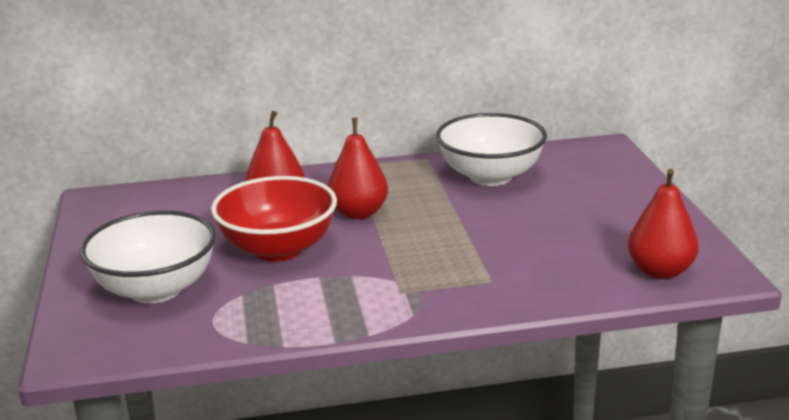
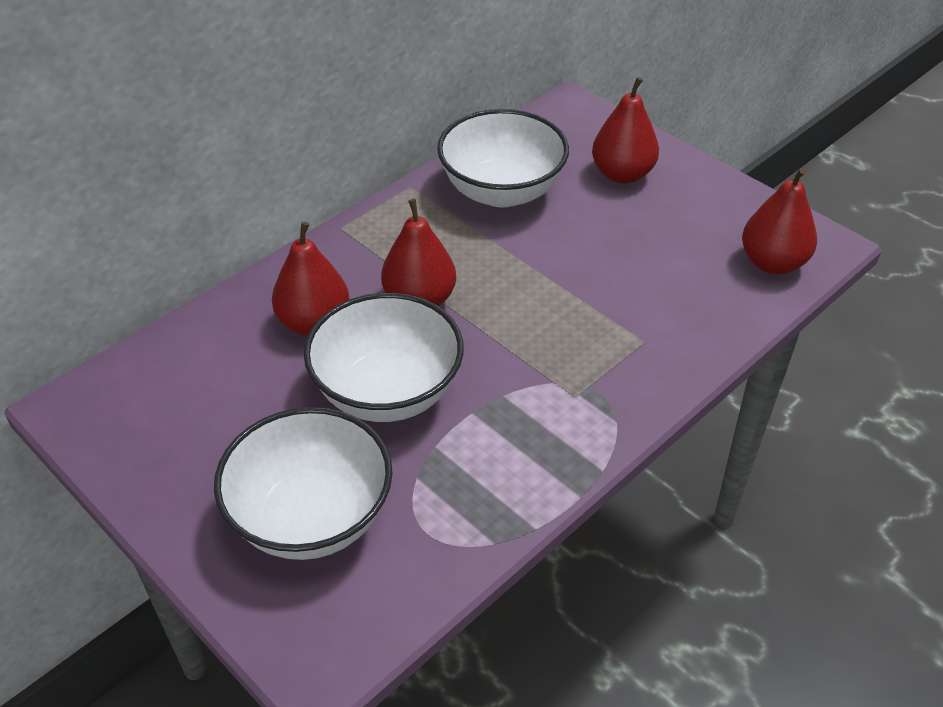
camera: 35 degrees left, 20 degrees up
(278, 249) = (387, 392): red bowl -> white bowl
(597, 191) = (622, 174): none -> red pear

